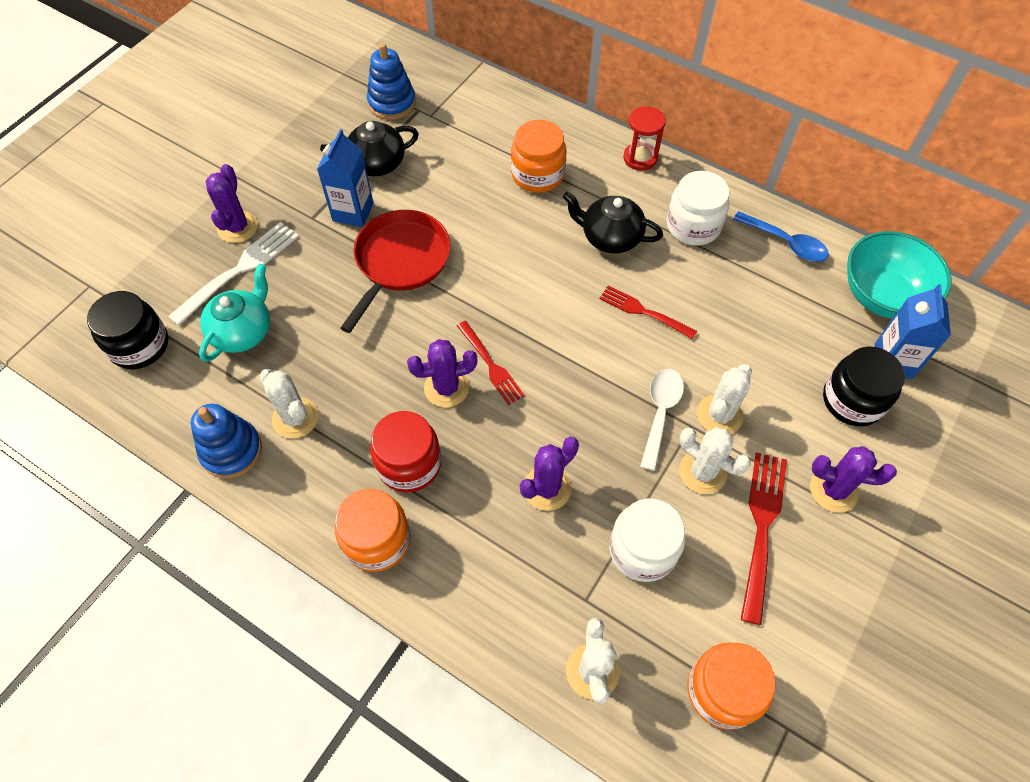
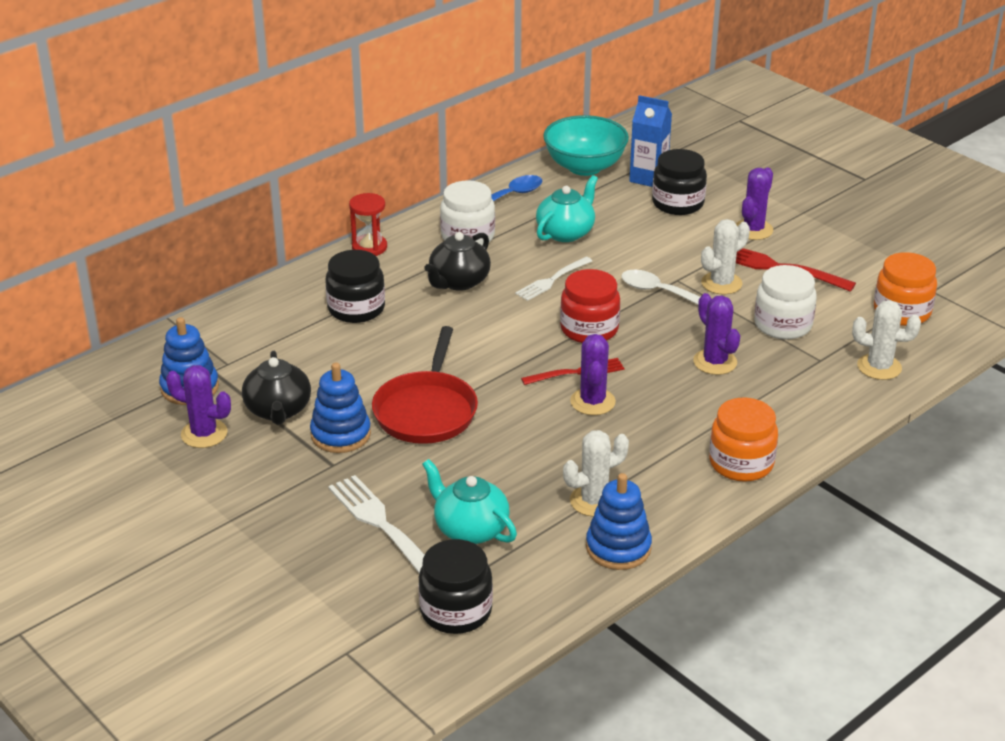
camera: 75 degrees left, 25 degrees down
(237, 227) = (317, 522): purple cactus -> purple cactus (204, 434)
(353, 212) = (340, 434): blue carton -> blue stacking toy
(400, 262) = (426, 410): red pan -> red pan turned 120 degrees counterclockwise
(409, 464) = (668, 435): red jar -> red jar (589, 329)
(537, 174) = (356, 309): orange jar -> black jar
(644, 312) = (552, 280): red fork -> white fork
(719, 415) = (671, 264): white cactus -> none
(739, 305) = (566, 232): none -> turquoise teapot

